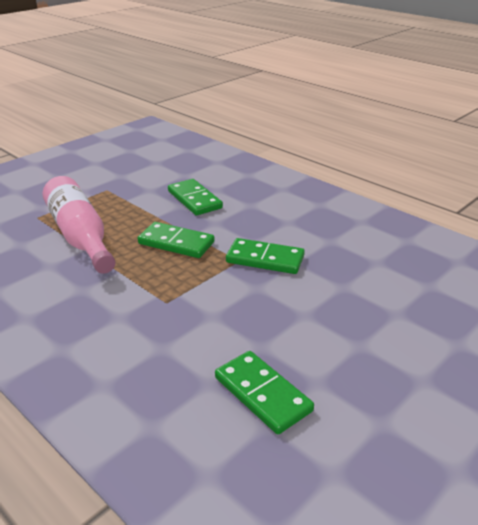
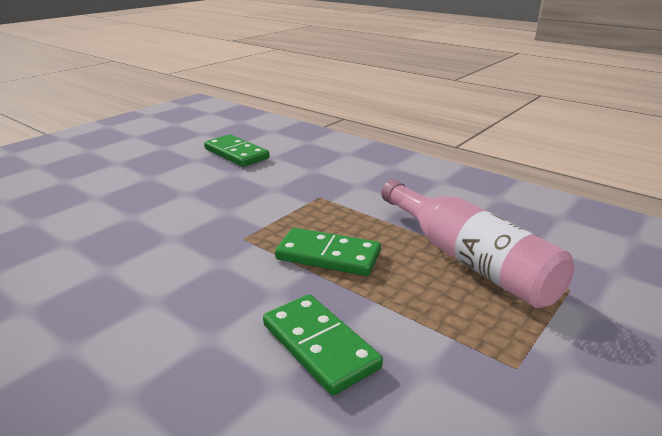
camera: 175 degrees right, 5 degrees down
(265, 259) = (209, 240): green domino -> none

